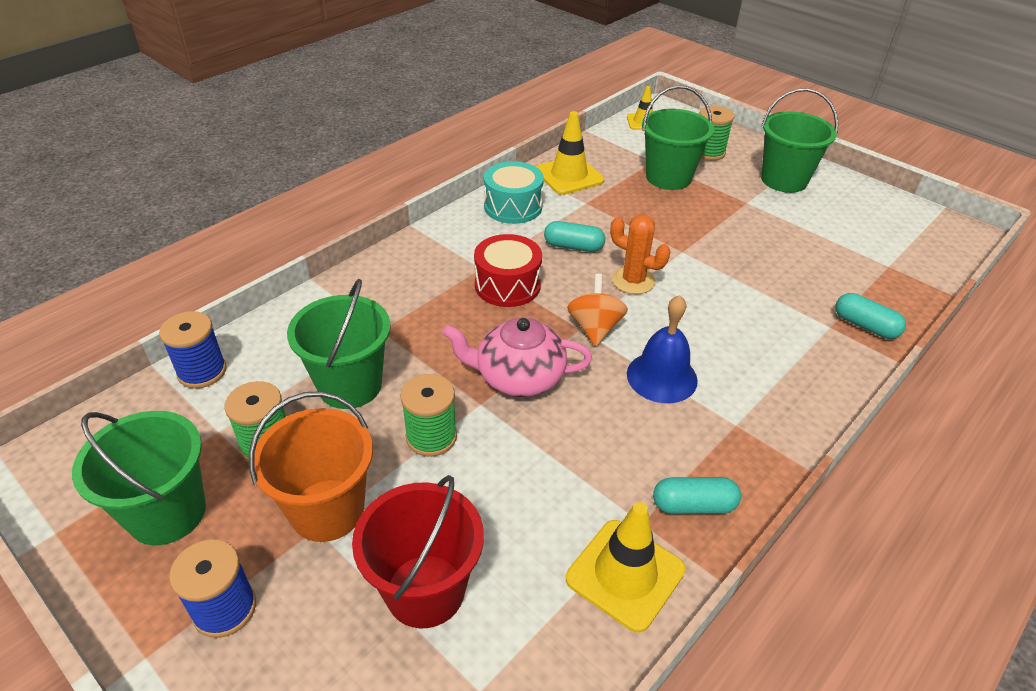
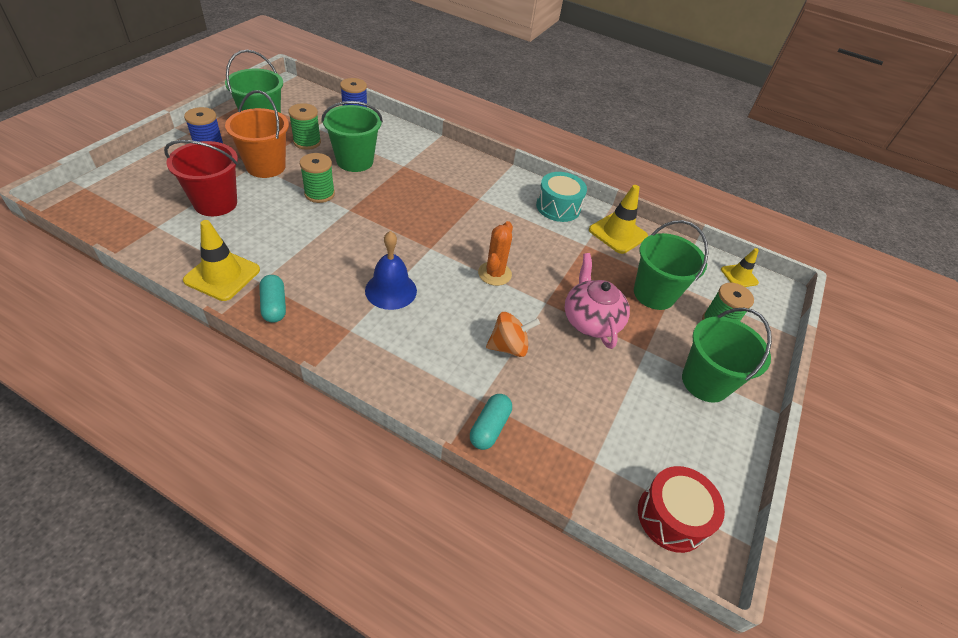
camera: 70 degrees right, 5 degrees up
(507, 285) = (465, 211): red drum -> red drum (671, 517)
(518, 377) = (375, 223): pink teapot -> pink teapot (590, 320)
(573, 246) = (523, 240): turquoise capsule -> none
(595, 328) = (433, 255): orange spinning top -> orange spinning top (509, 347)

